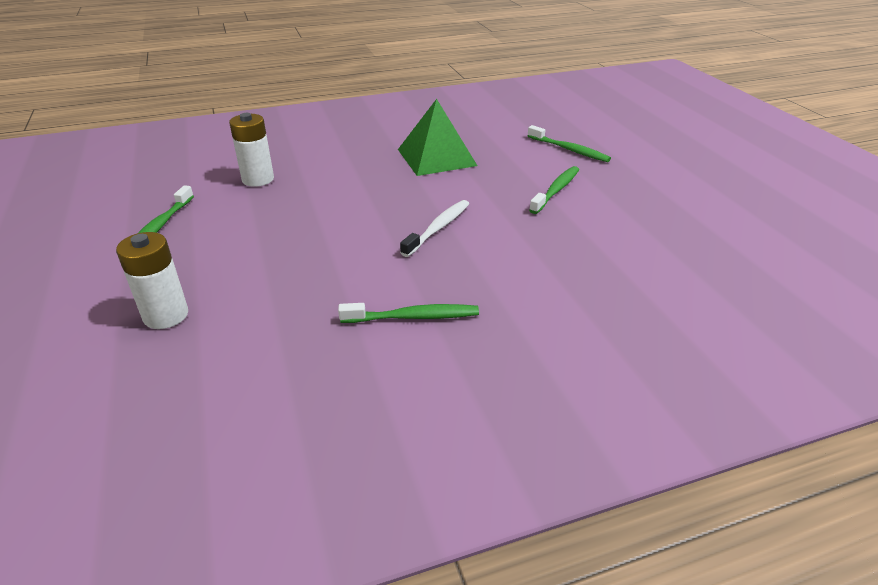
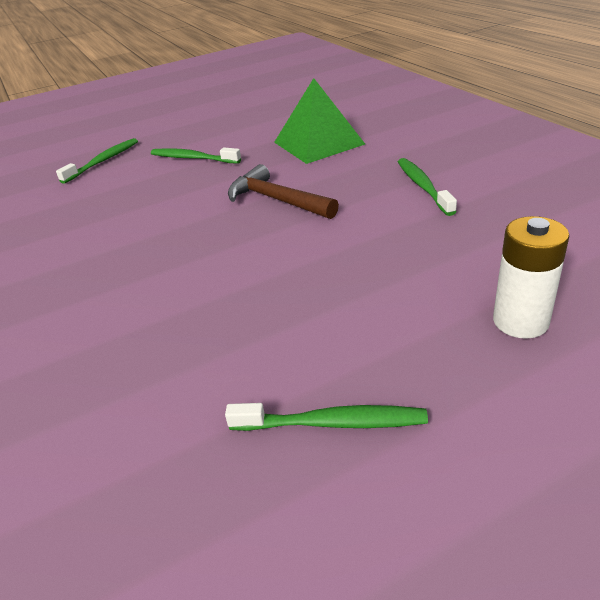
camera: 95 degrees left, 0 degrees up
(258, 179) = (161, 365): white battery -> none
(436, 157) = (106, 228): green pyramid -> green pyramid (318, 143)
(438, 228) = (276, 200): white toothbrush -> brown hammer

